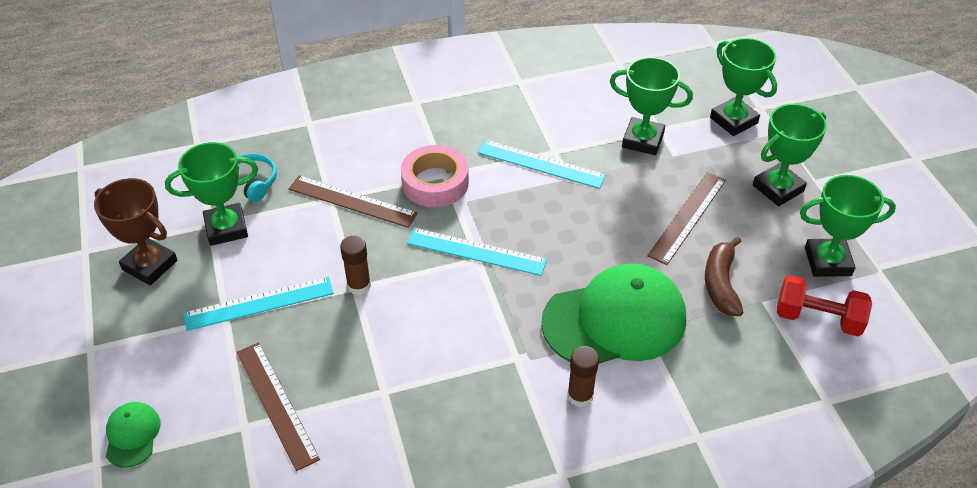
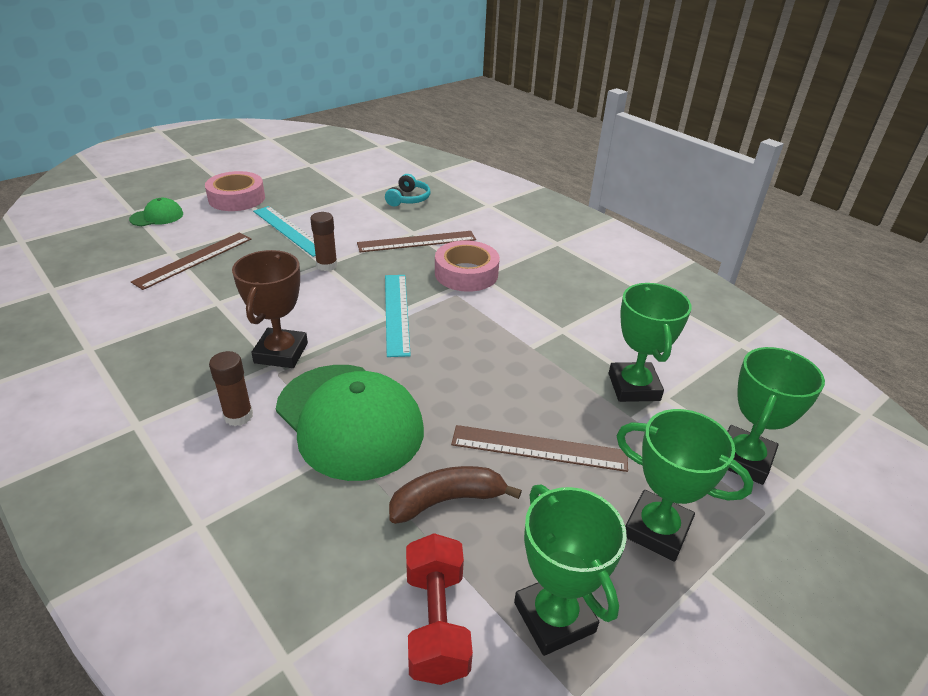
camera: 65 degrees right, 10 degrees down
(136, 343) = (237, 198): none -> pink tape
(150, 265) = (307, 186): brown trophy -> brown trophy (281, 353)
(226, 228) = (356, 201): green trophy -> none
(352, 201) = (417, 241): brown ruler -> brown ruler turned 75 degrees clockwise
(541, 164) = (537, 325): turquoise ruler -> none

